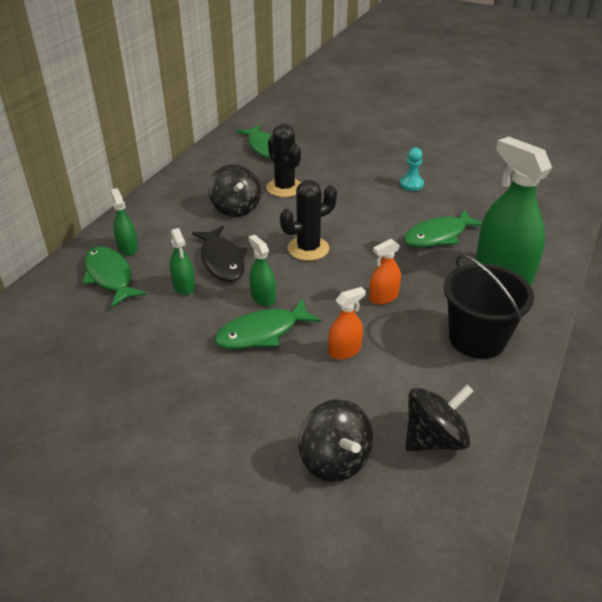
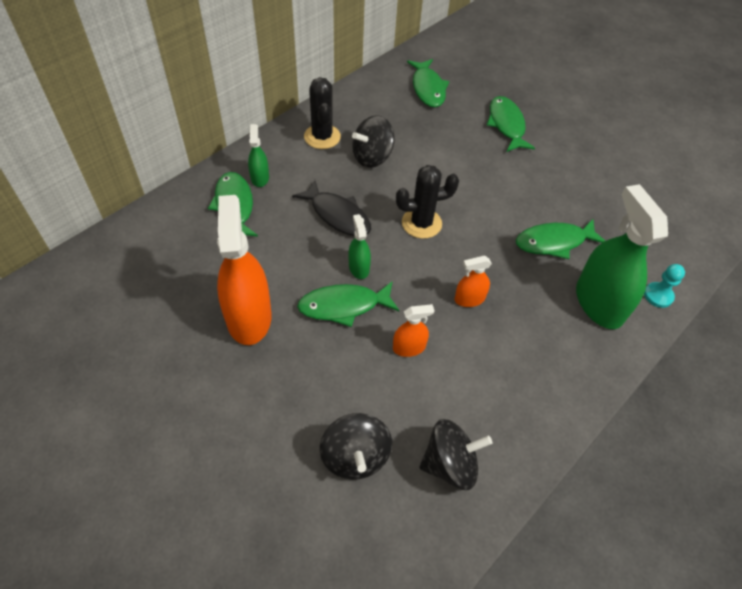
camera: 15 degrees right, 15 degrees up
(165, 367) = (249, 317): none -> orange spray bottle
(184, 286) = (294, 235): green spray bottle -> none
(222, 260) = (337, 215): black fish -> black fish turned 45 degrees counterclockwise
(236, 208) = (372, 157): black spinning top -> black spinning top turned 60 degrees clockwise
(284, 188) = (427, 144): black cactus -> black cactus (322, 137)
(351, 160) = (506, 125): none -> green fish
(411, 184) = (555, 171): turquoise pawn -> turquoise pawn (658, 296)
(477, 339) = (537, 372): black bucket -> none

